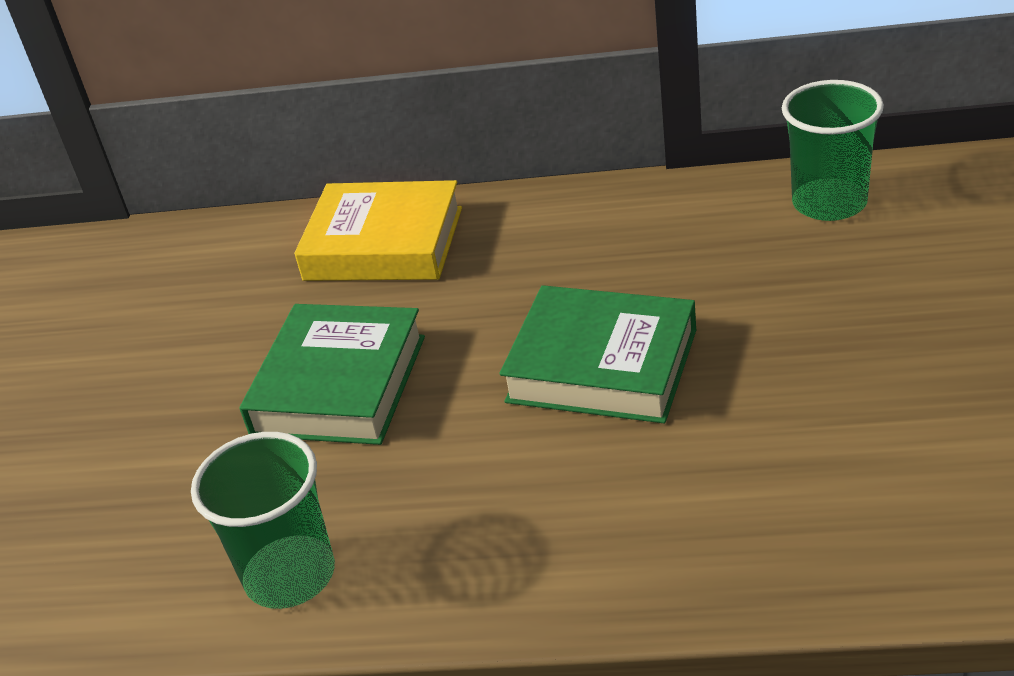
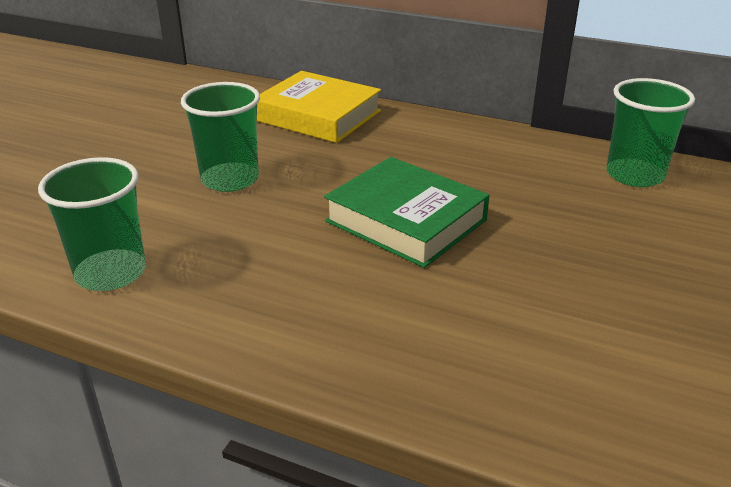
camera: 15 degrees right, 5 degrees down
(339, 385) = (230, 179): green book -> green cup

